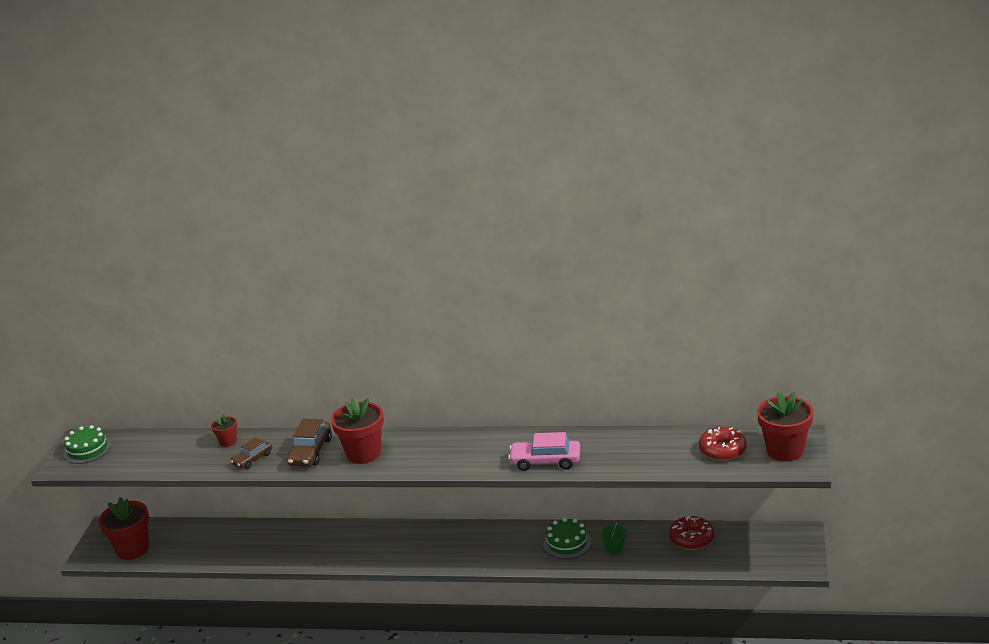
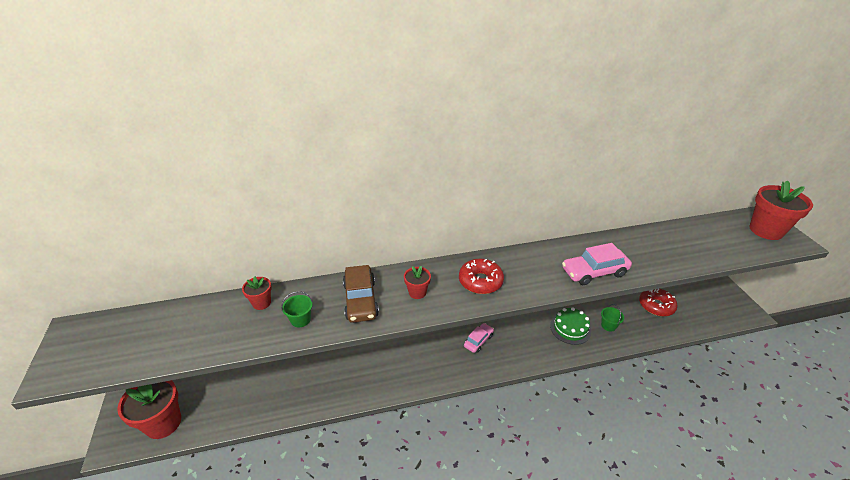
camera: 25 degrees left, 10 degrees up
(87, 449) = (86, 343): green cake -> none
(252, 459) = (300, 320): brown car -> green bucket
(363, 453) = (417, 292): red flower pot -> red flower pot, size x0.51
(456, 537) = (478, 341): none -> pink car
(722, 450) = (721, 237): red donut -> red donut (480, 281)

